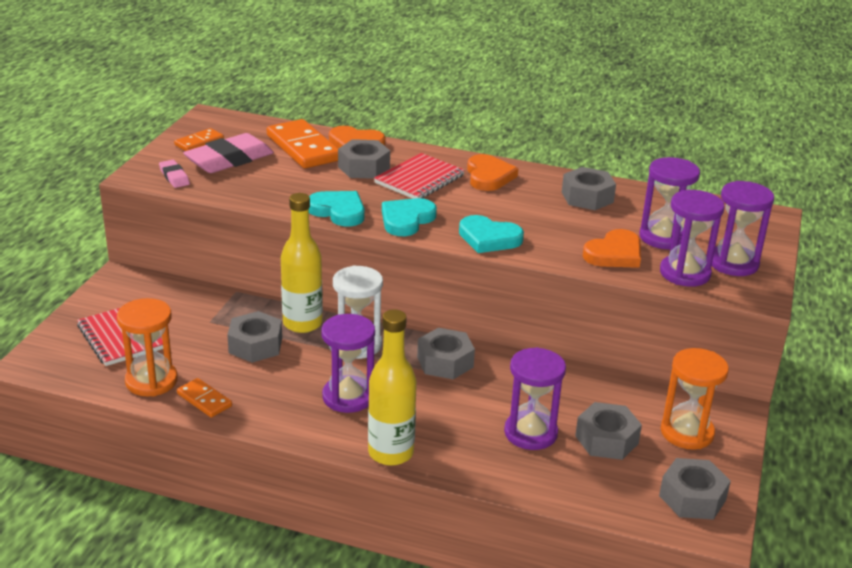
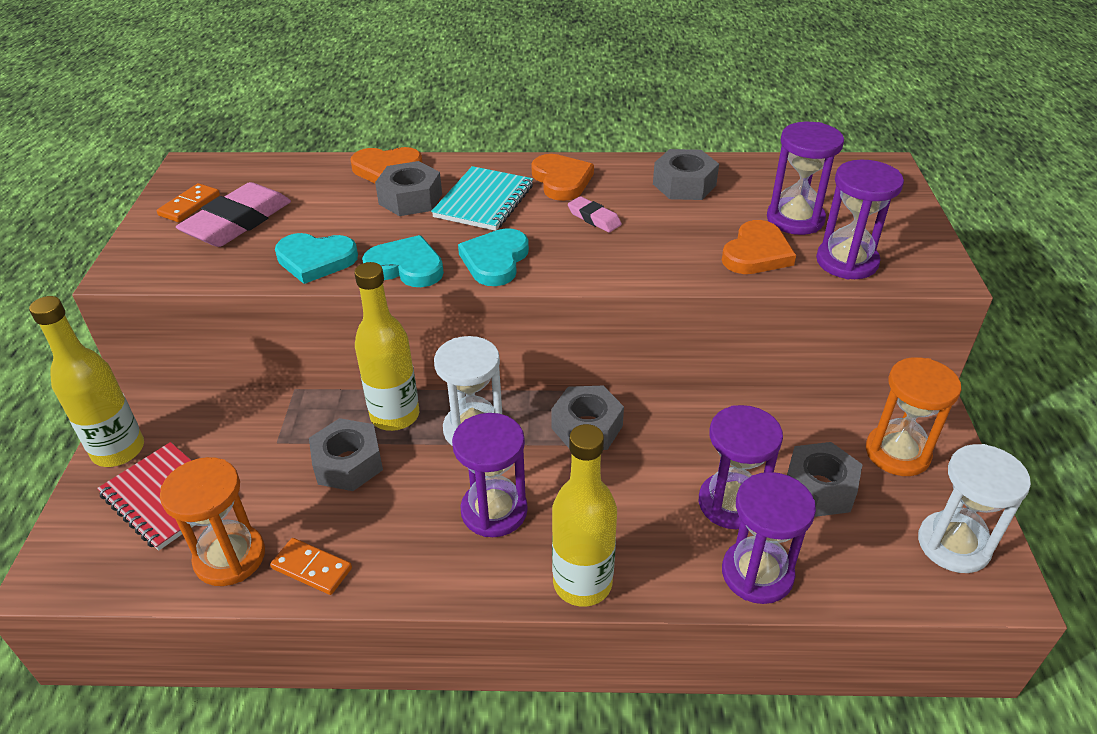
camera: 15 degrees left, 10 degrees up
(98, 302) = (118, 450): none -> yellow bottle
(174, 177) = (173, 262): pink eraser -> pink eraser (594, 218)
(303, 148) = (325, 187): orange domino -> none
(419, 179) = (484, 201): red notebook -> turquoise notebook
(489, 238) = (605, 264): turquoise heart -> turquoise heart (316, 260)
(692, 497) = (953, 544): grey nut -> white hourglass
(733, 263) = (888, 236): purple hourglass -> purple hourglass (757, 573)

